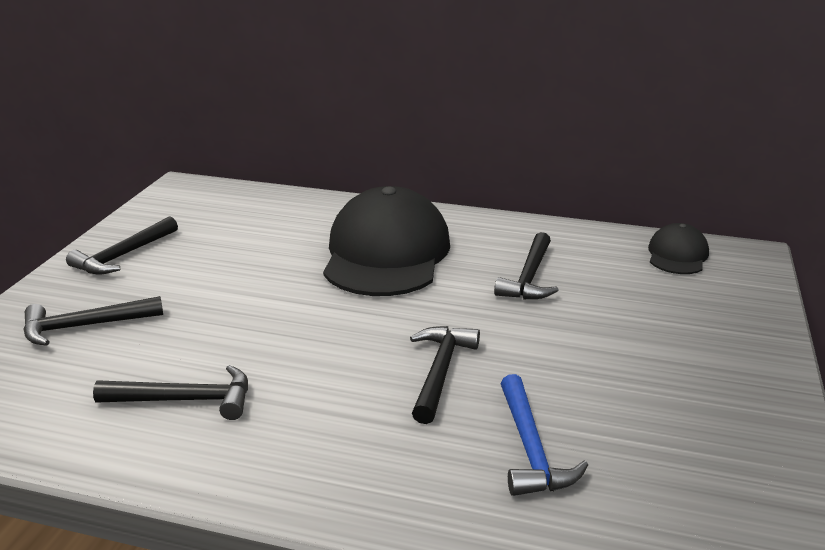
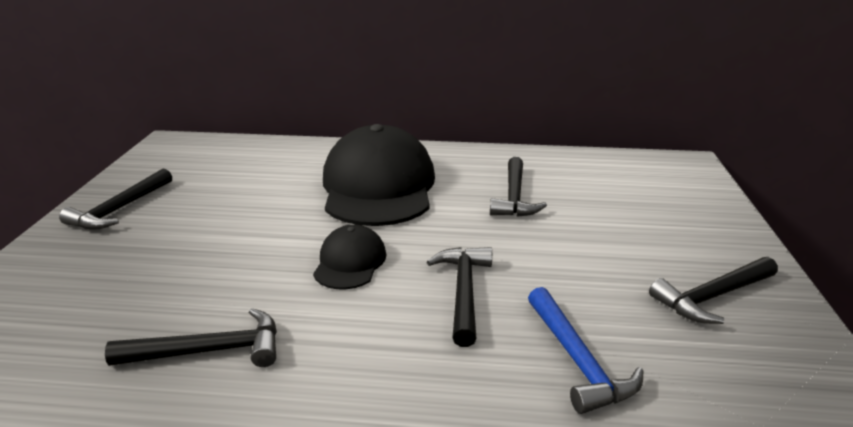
camera: 10 degrees left, 0 degrees up
(85, 326) = (87, 283): black hammer -> black hammer (713, 297)
(677, 255) = (631, 168): black cap -> black cap (350, 262)

